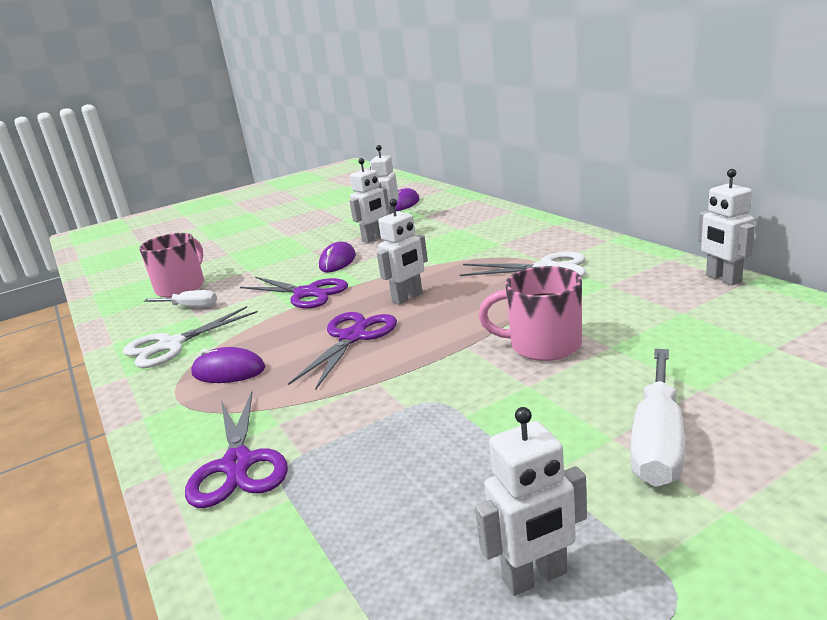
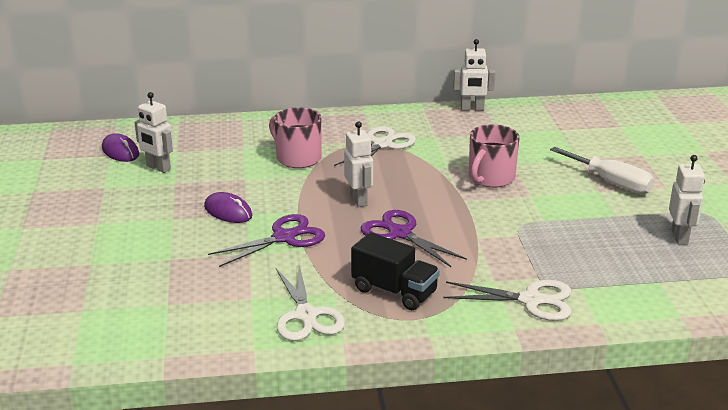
camera: 70 degrees left, 5 degrees up
(181, 287) = (156, 301): pink mug -> pink mug (297, 158)
(191, 307) = (225, 299): white screwdriver -> none
(228, 371) = (394, 291): purple mouse -> black truck
(238, 465) = (531, 300): purple scissors -> white scissors
(374, 238) = (196, 184): white robot -> none

